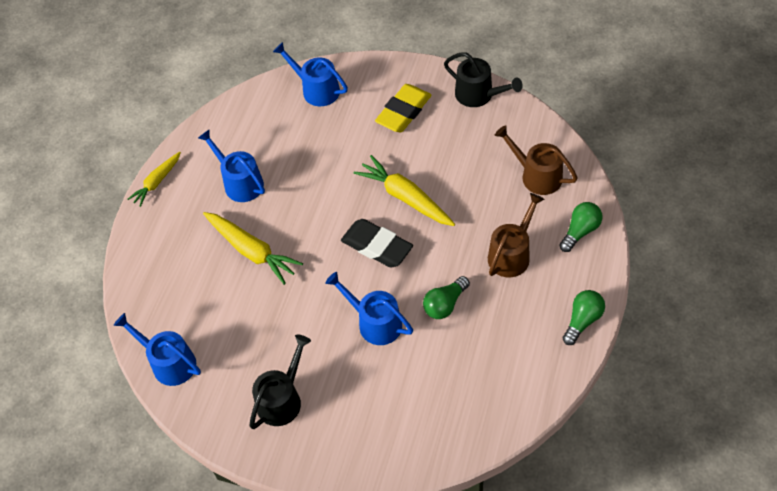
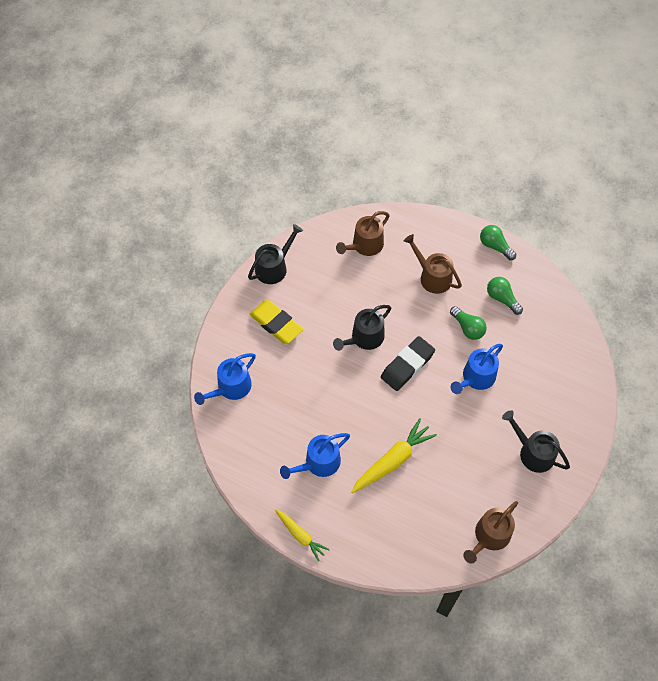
camera: 85 degrees left, 5 degrees up
(169, 362) = (489, 536): blue watering can -> brown watering can
(405, 197) = (364, 338): yellow carrot -> black watering can
(580, 231) = (421, 230): green light bulb -> green light bulb (502, 298)

